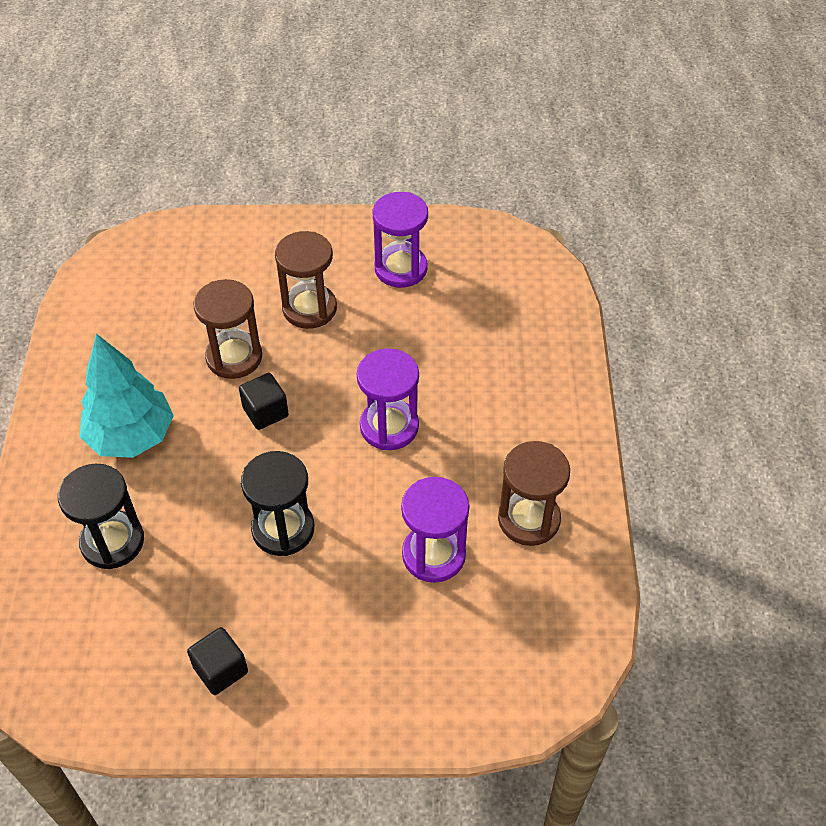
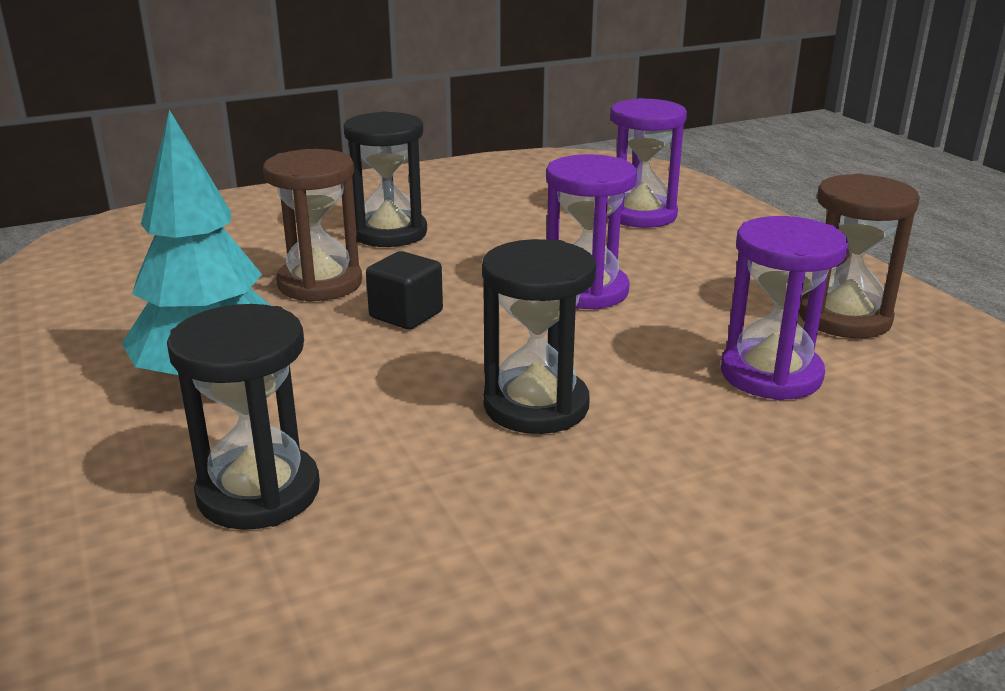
camera: 25 degrees left, 25 degrees down
(220, 670) = (591, 589): black cube -> none
(309, 308) = (389, 233): brown hourglass -> black hourglass
(401, 268) = (474, 192): purple hourglass -> purple hourglass (640, 215)

